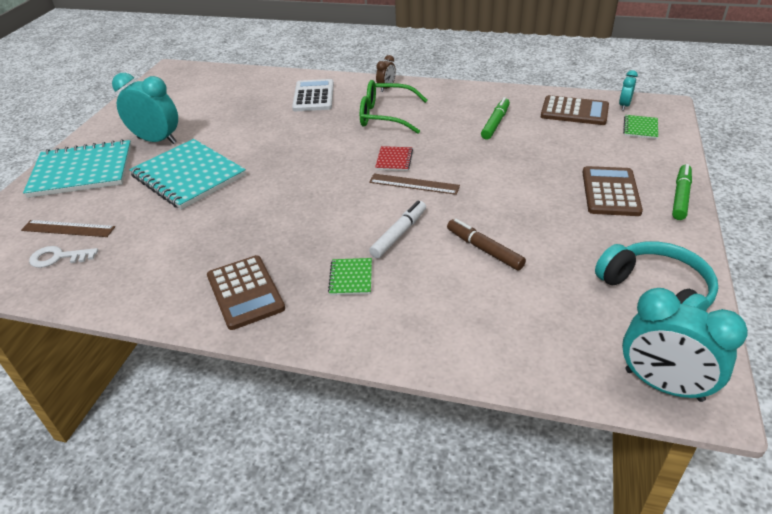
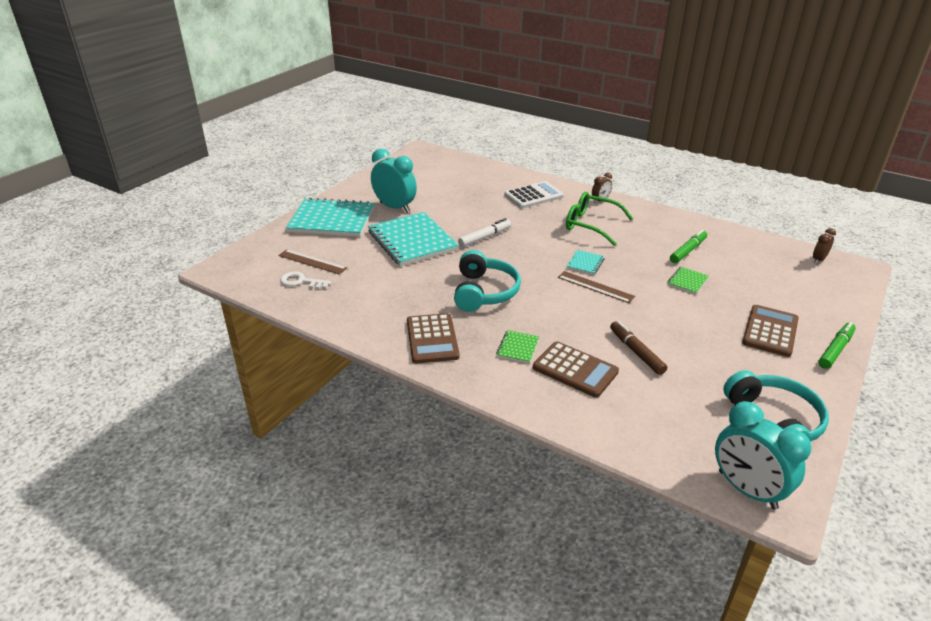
camera: 15 degrees right, 5 degrees down
(291, 219) = (484, 292): none -> turquoise headphones
(313, 96) = (533, 196): white calculator -> white calculator turned 45 degrees clockwise
(394, 160) = (585, 263): red notebook -> turquoise notebook
(399, 234) = (568, 323): white marker -> white marker (484, 237)
(574, 111) = (767, 255): brown calculator -> brown calculator (575, 370)
(624, 105) = (818, 259): turquoise clock -> brown clock
(640, 128) = (825, 283): green notebook -> green notebook (687, 281)

